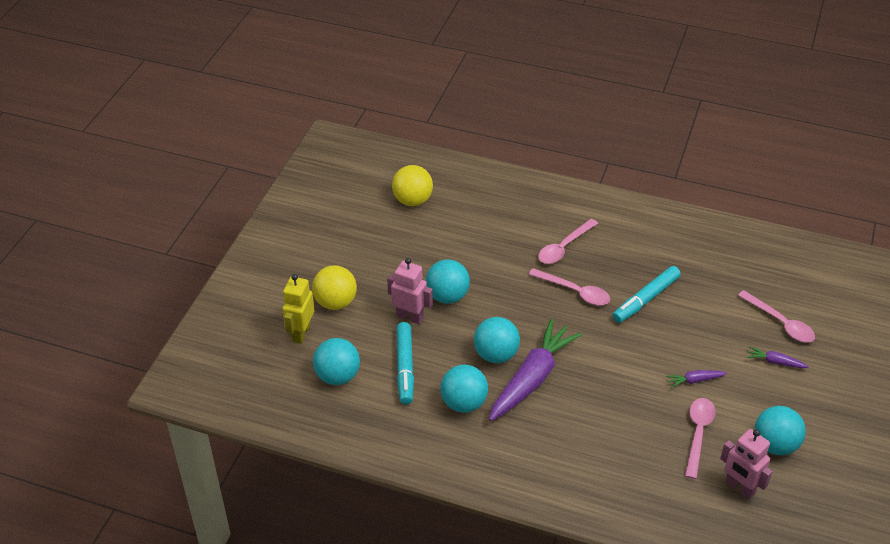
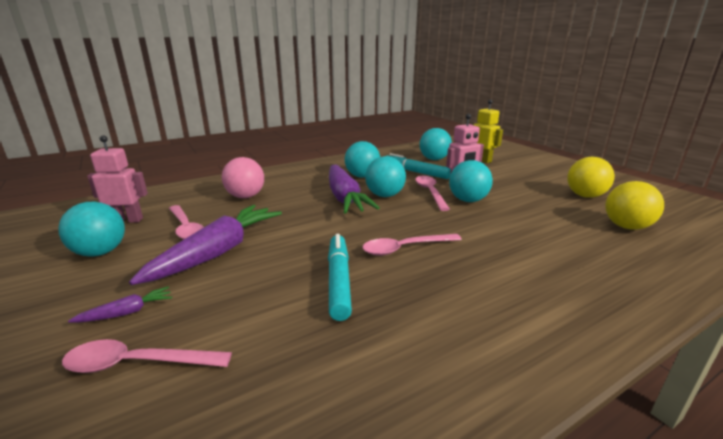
camera: 130 degrees right, 20 degrees down
(335, 302) = (502, 172): yellow ball -> yellow ball (585, 196)
(564, 247) = (479, 272): pink spoon -> pink spoon (430, 192)
(611, 453) = (246, 196): none -> pink ball
(694, 380) = (218, 252): purple carrot -> purple carrot, size x2.36

